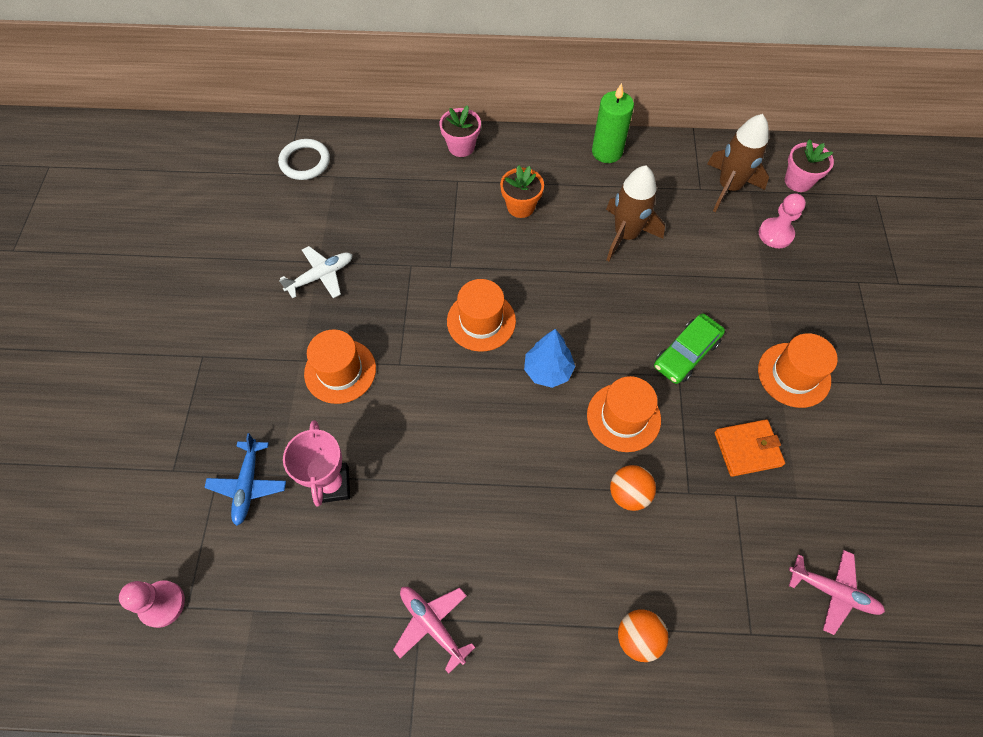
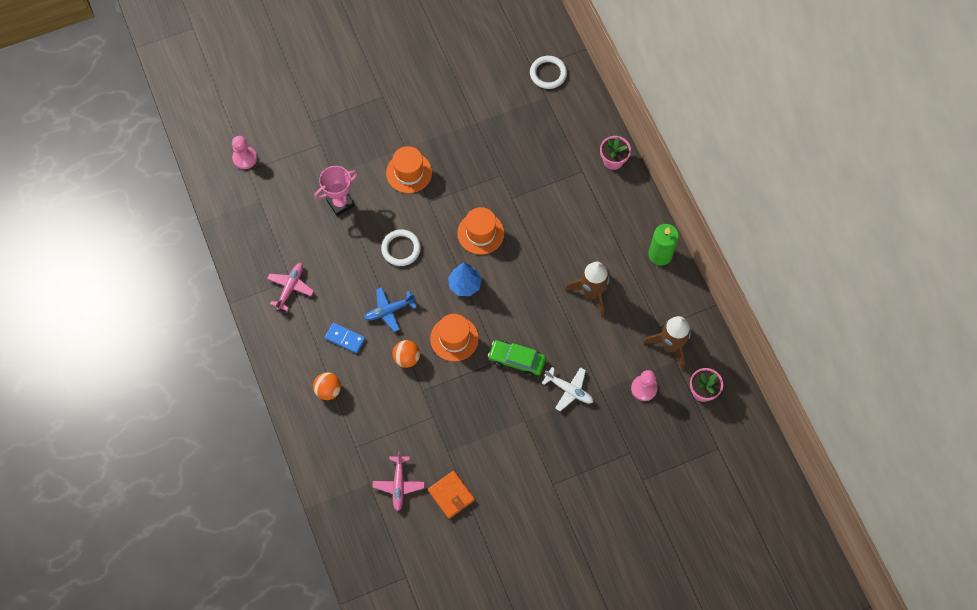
camera: 65 degrees right, 5 degrees up
(248, 484) = (321, 162): blue plane -> blue plane (389, 310)
(320, 276) = (466, 129): white plane -> white plane (569, 390)
(452, 430) = (401, 249): none -> white ring
(520, 206) = (581, 219): orange flower pot -> none
(559, 572) = (345, 338): none -> blue domino
(747, 449) = (466, 415): orange wallet -> orange wallet (451, 495)
(794, 375) = (533, 429): orange hat -> none

